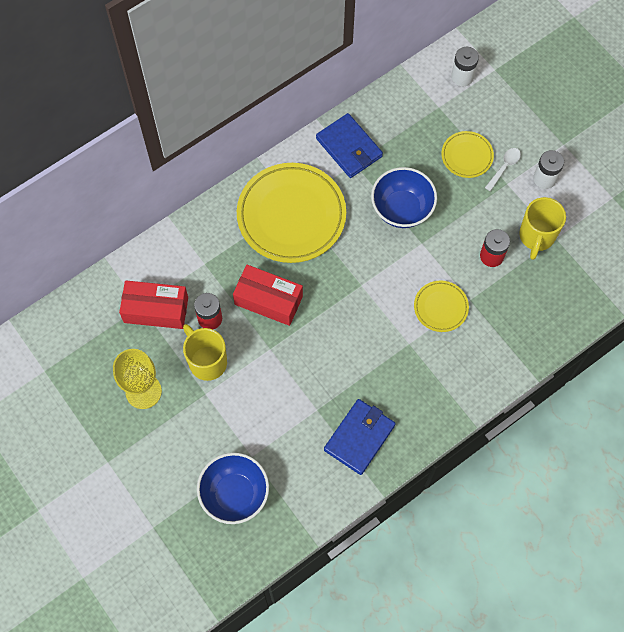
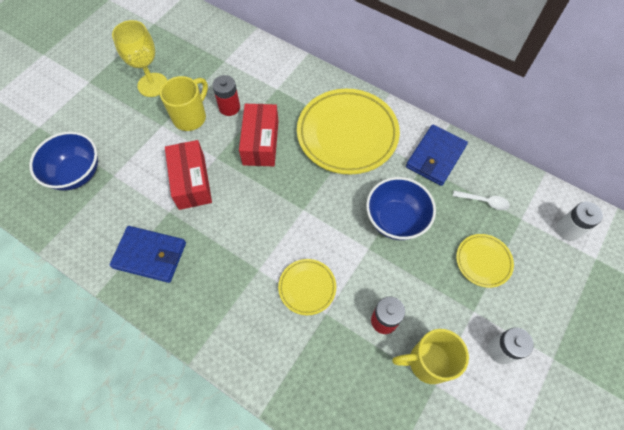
camera: 70 degrees right, 5 degrees down
(156, 310) = (224, 71): red box -> red box (191, 181)
(504, 167) = (490, 302): white spoon -> white spoon (484, 201)

